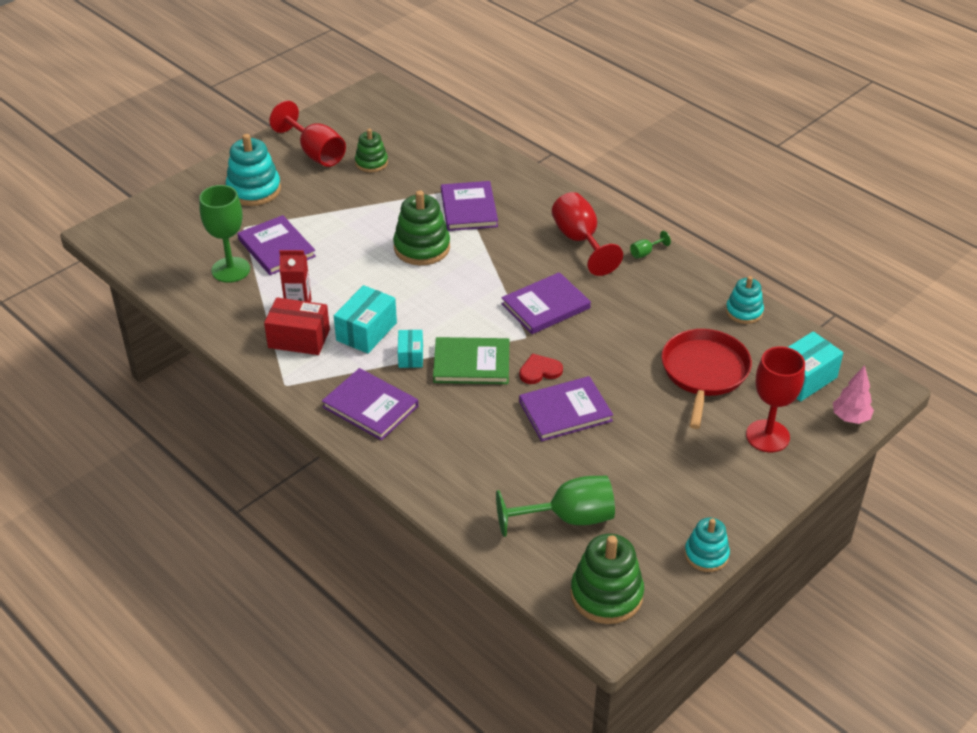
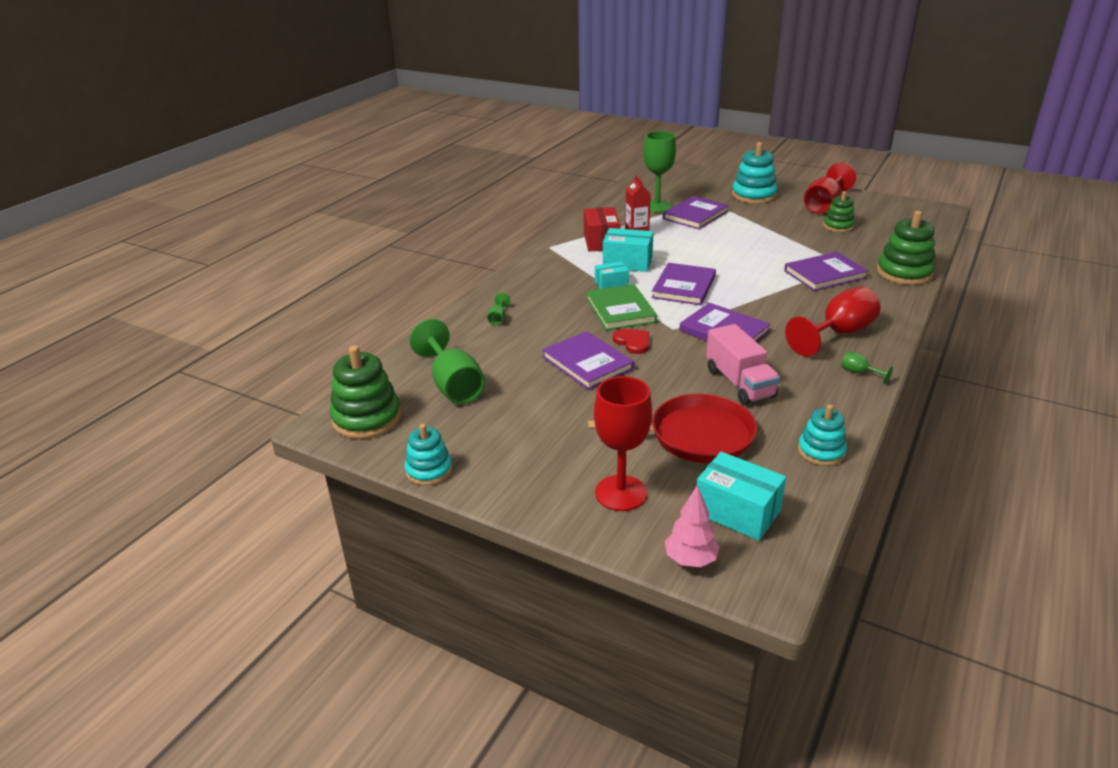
camera: 75 degrees right, 10 degrees down
(370, 406) = (544, 279): purple book -> purple book (684, 287)
(422, 248) = (750, 264): green stacking toy -> green stacking toy (904, 273)
(444, 461) = (498, 318): none -> green goblet
(636, 324) = (739, 383): none -> pink truck

